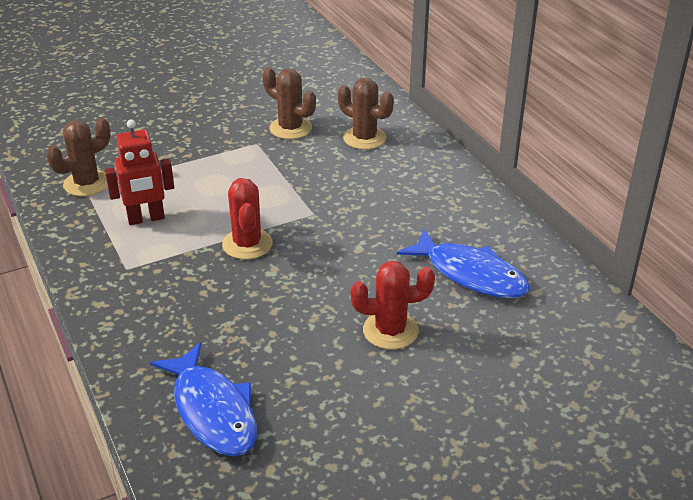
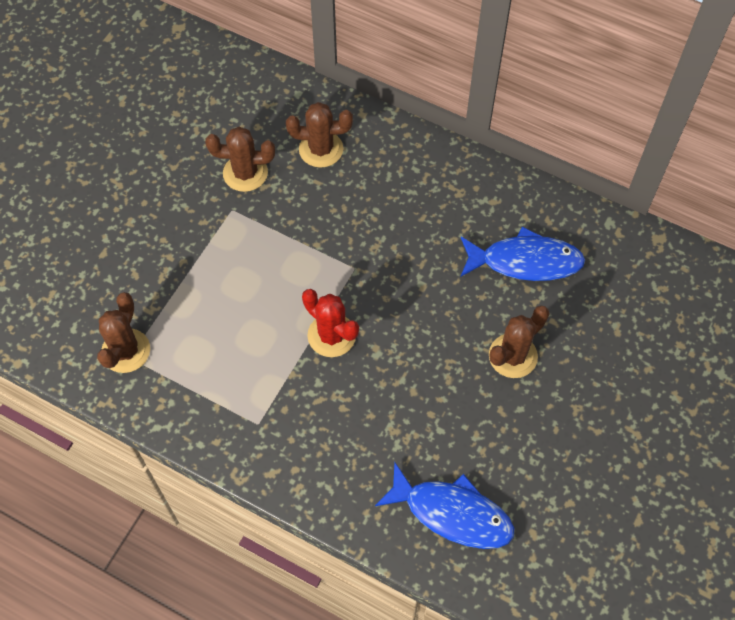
camera: 35 degrees left, 25 degrees up
(146, 219) = (221, 359): red robot -> none
(390, 330) = (513, 356): red cactus -> brown cactus

